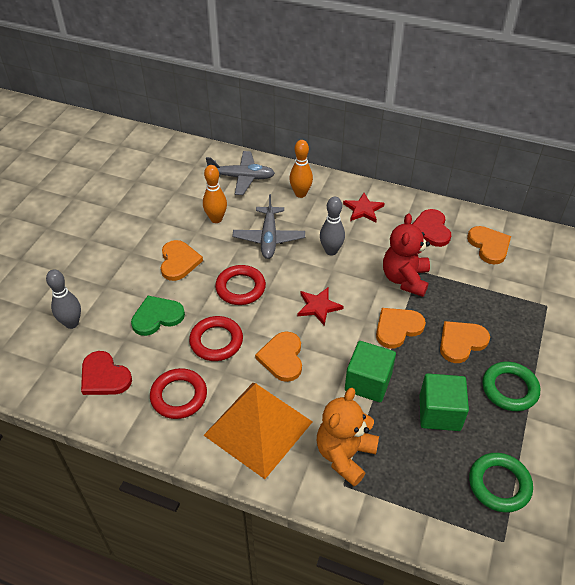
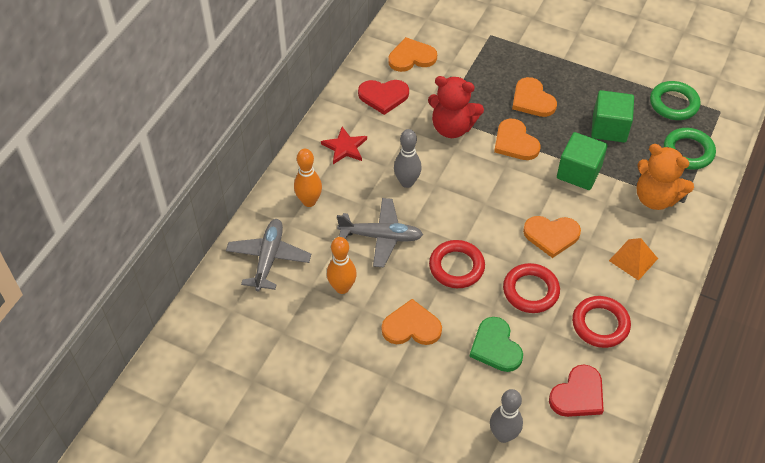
camera: 85 degrees left, 5 degrees up
(258, 428) = (633, 259): orange pyramid -> orange pyramid, size x0.48
(318, 307) = (486, 200): red star -> none
(509, 389) = (583, 78): green ring -> green ring (688, 151)

